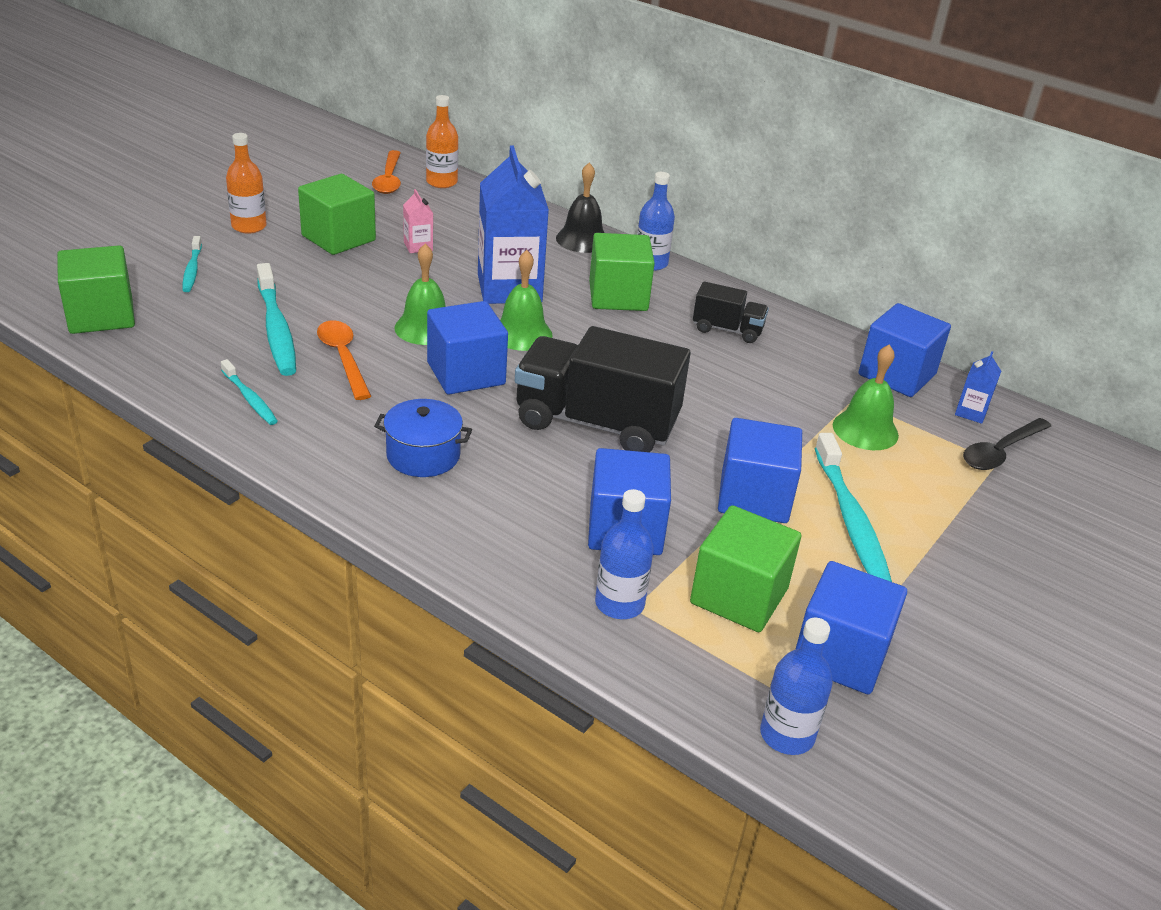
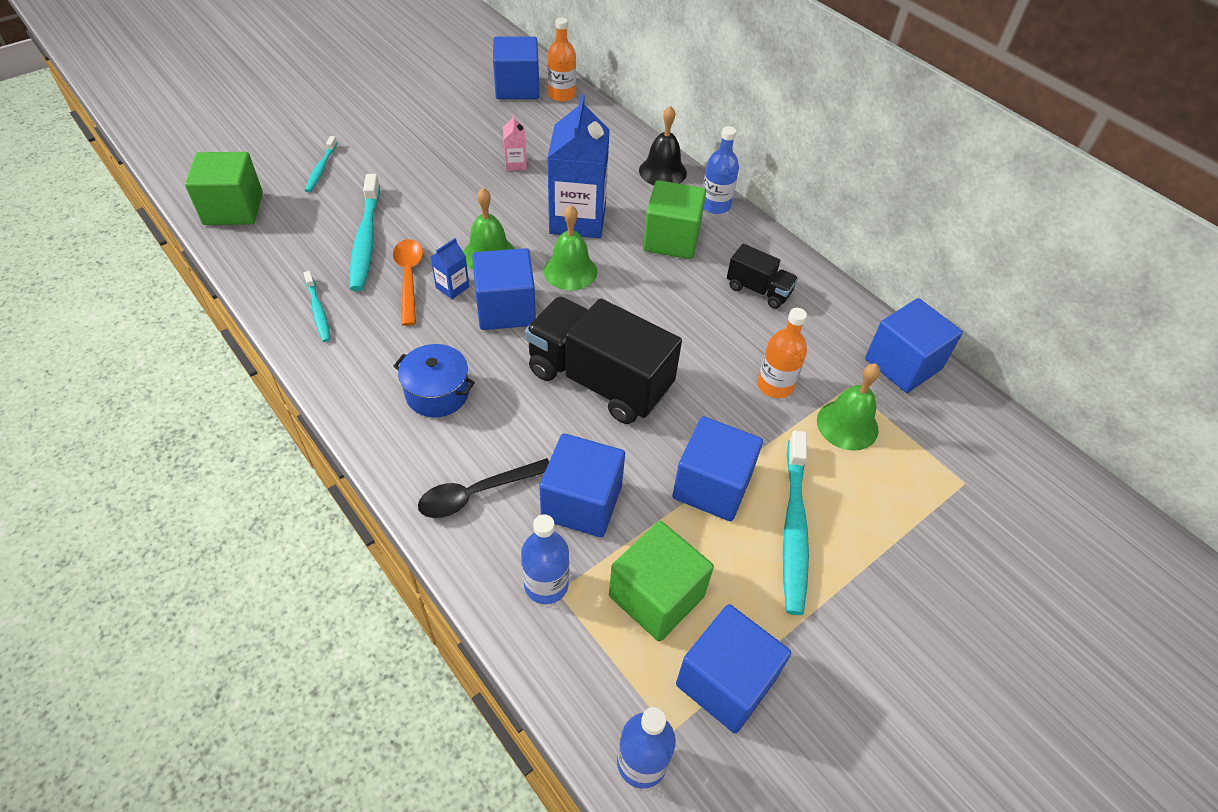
camera: 15 degrees right, 15 degrees up
(249, 226) = (383, 127): orange bottle -> orange bottle (775, 385)
(338, 238) = (452, 148): green cube -> none
(389, 179) = (517, 88): orange spoon -> blue cube
(971, 412) = (960, 419): blue carton -> blue carton (452, 287)
(1000, 452) = (973, 471): black spoon -> black spoon (477, 493)

